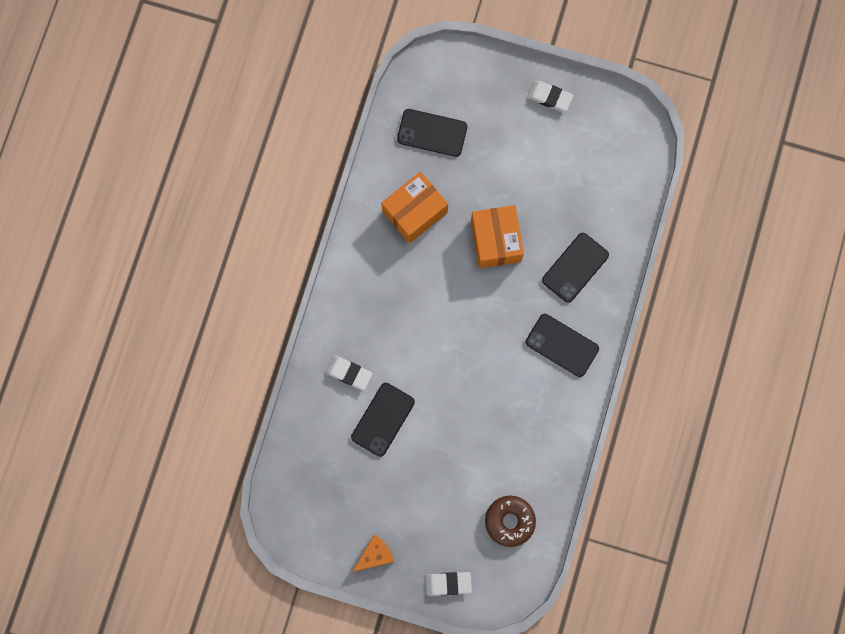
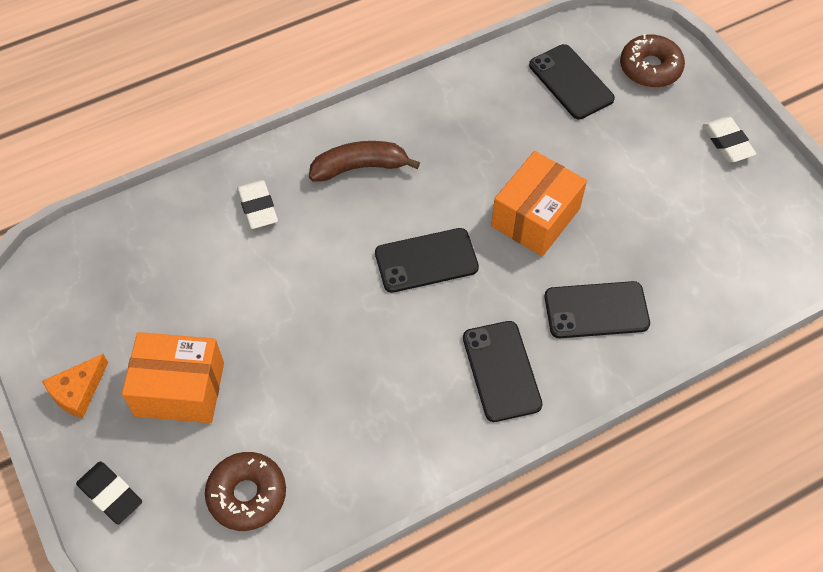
camera: 45 degrees right, 20 degrees down
(375, 297) = (360, 167): none -> brown banana
(375, 555) = (78, 391): orange cheese -> orange cheese turned 120 degrees clockwise
(383, 419) = (239, 275): black phone -> black phone (426, 261)
(414, 212) = (481, 129): orange box -> orange box (180, 389)
(448, 583) = (110, 494): white eraser -> black eraser
(465, 82) = (650, 68): none -> brown donut

